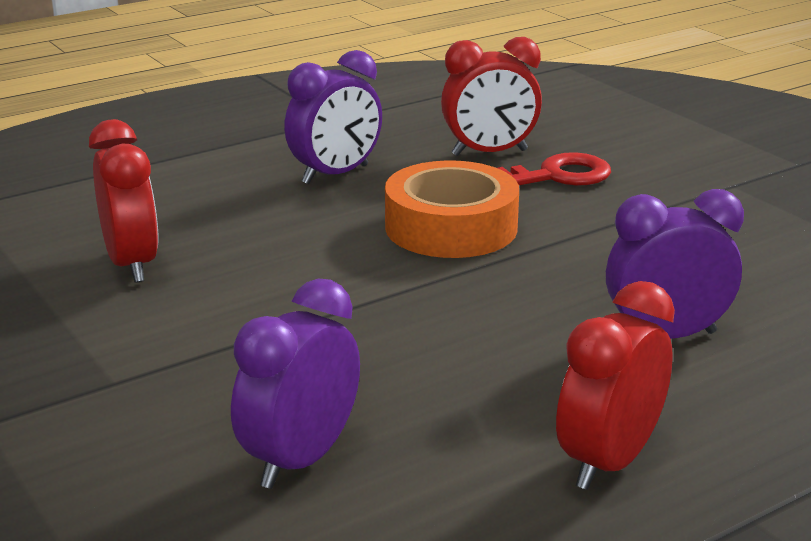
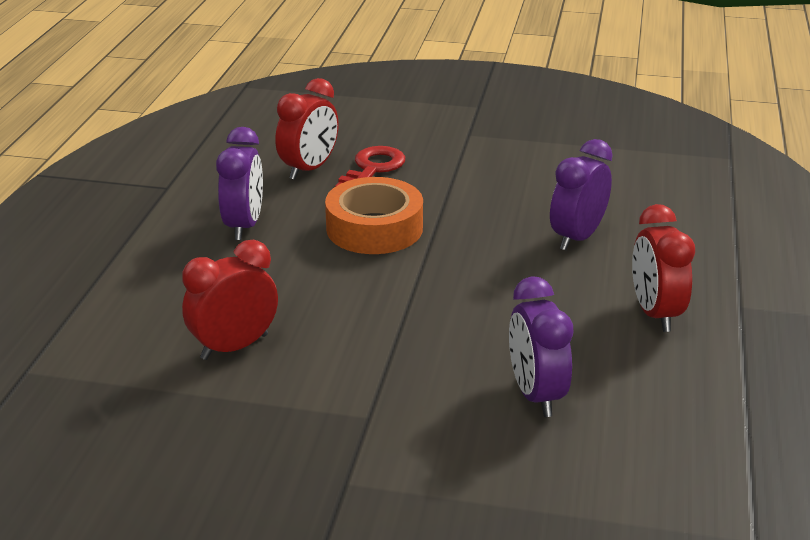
camera: 45 degrees left, 5 degrees up
(131, 264) = (234, 347): red clock -> red clock turned 60 degrees counterclockwise

